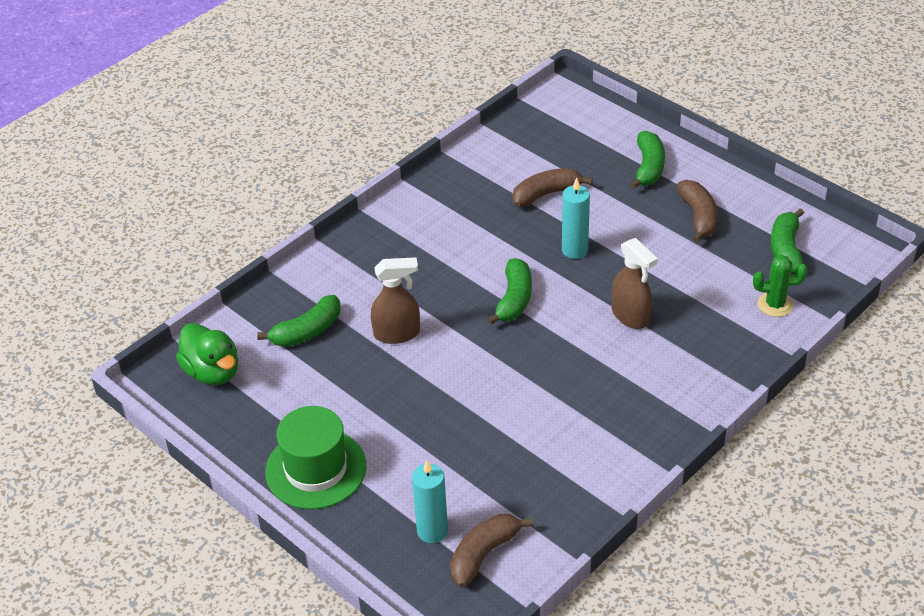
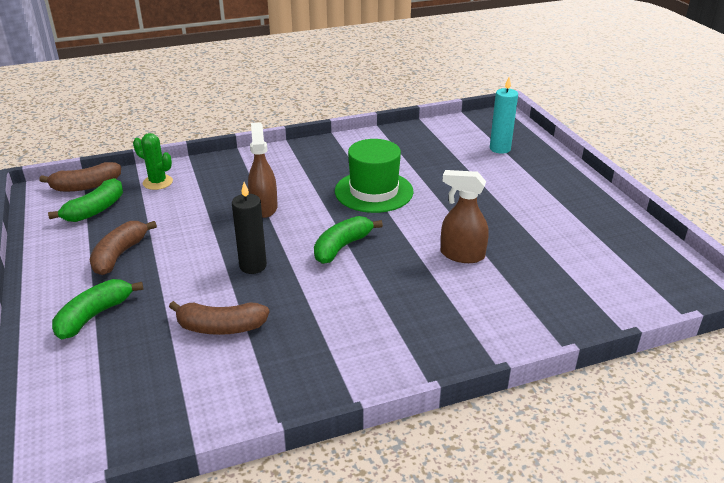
camera: 155 degrees left, 10 degrees down
(212, 372) = (648, 279): green duck -> none
(307, 331) = (545, 283): green banana -> none
(316, 469) = (569, 194): green hat -> green hat (374, 191)
(483, 554) = (474, 133): brown banana -> brown banana (86, 186)
(574, 250) = (253, 266): turquoise candle -> black candle

